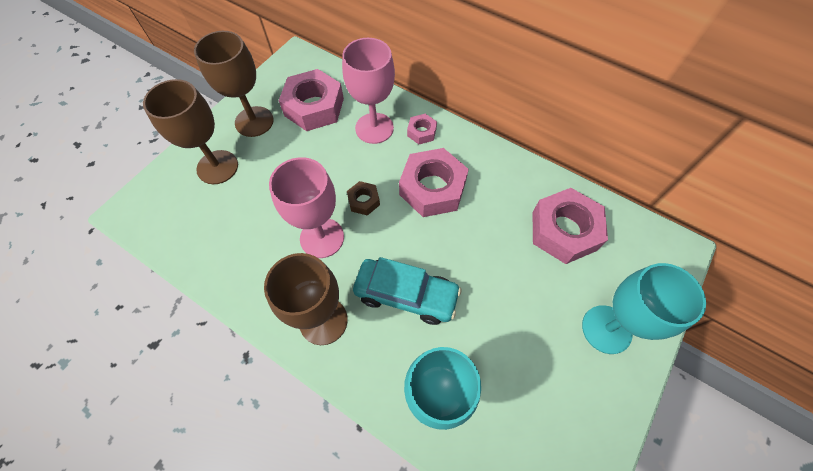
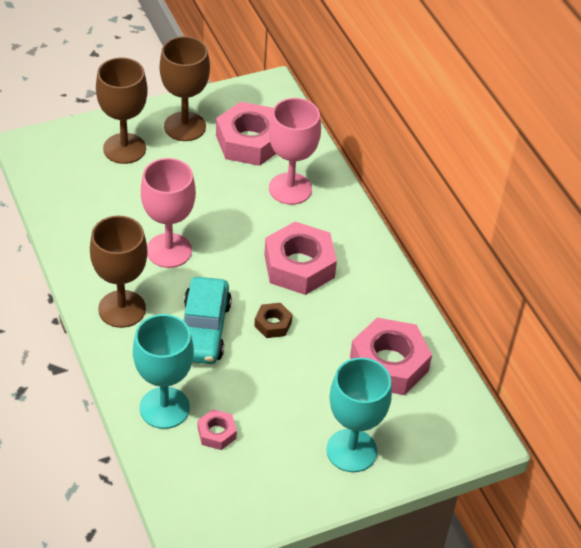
camera: 30 degrees right, 15 degrees down
(363, 201) = (228, 242): brown nut -> brown nut (273, 324)
(406, 295) = (203, 330): turquoise car -> turquoise car turned 45 degrees clockwise
(421, 132) = (332, 215): pink nut -> pink nut (216, 433)

